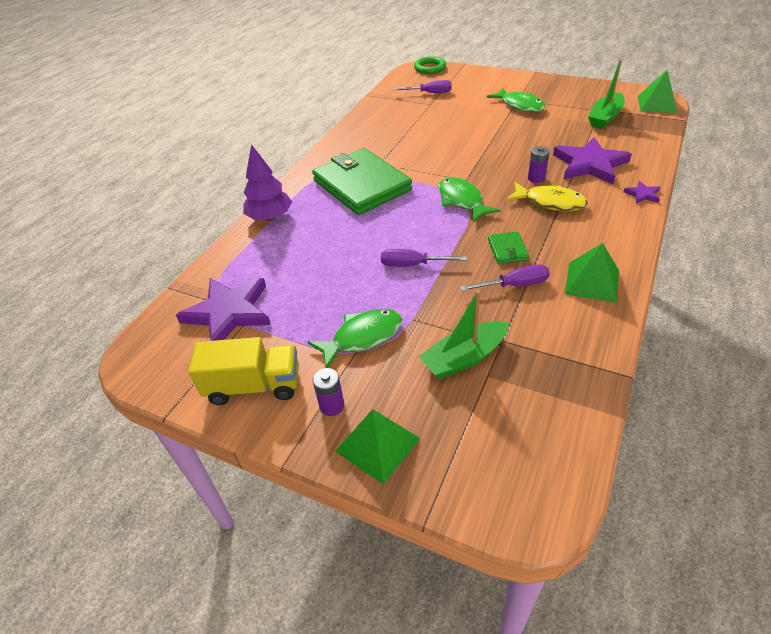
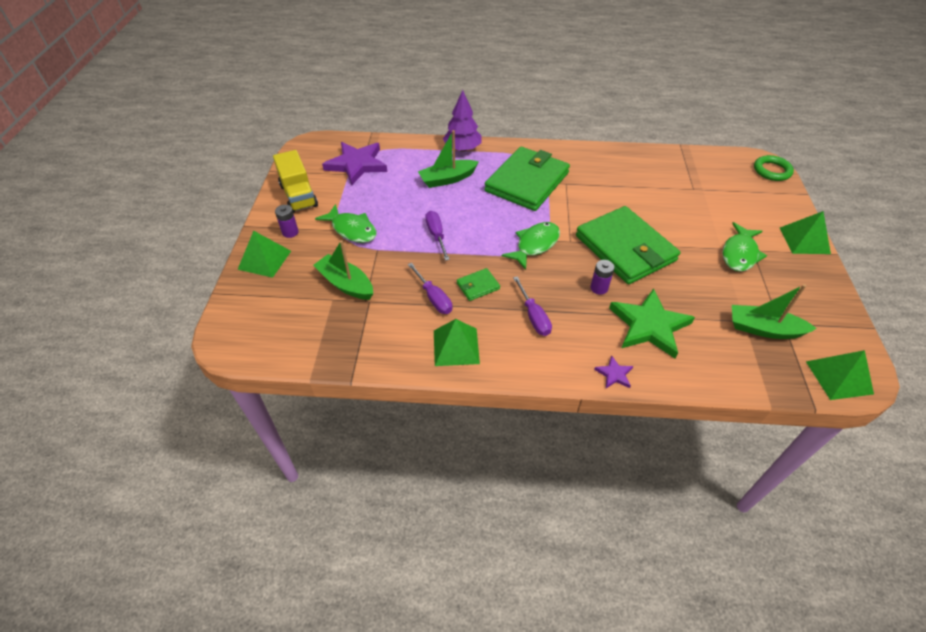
camera: 65 degrees right, 5 degrees up
(318, 238) = (447, 179): none -> green boat
(430, 93) = (716, 183): purple screwdriver -> purple screwdriver (534, 316)
(490, 153) = (625, 248): none -> green wallet
(516, 78) = (804, 240): none -> green pyramid
(550, 202) = (562, 304): yellow fish -> none
(590, 164) = (649, 326): purple star -> green star

